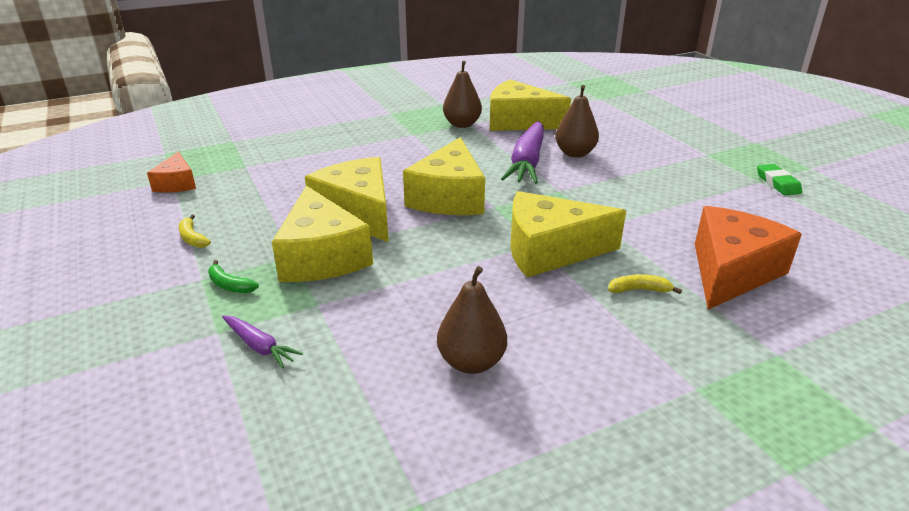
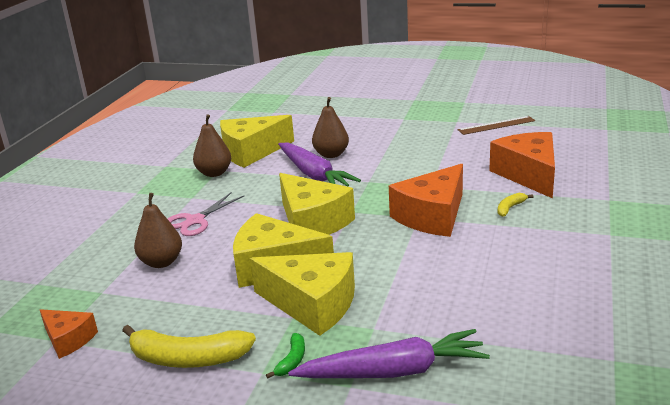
camera: 45 degrees left, 5 degrees down
(192, 238) = (188, 358): yellow banana -> yellow banana, size x2.11
(229, 285) = (292, 360): green banana -> green banana turned 60 degrees counterclockwise
(259, 346) = (393, 371): purple carrot -> purple carrot, size x2.02
(382, 151) = (195, 221): none -> pink scissors
(471, 362) = (511, 292): brown pear -> brown pear (161, 262)
(550, 250) = (432, 216): yellow cheese -> orange cheese
(777, 183) = (465, 118): green eraser -> none
(799, 206) = (496, 125): none -> brown ruler

